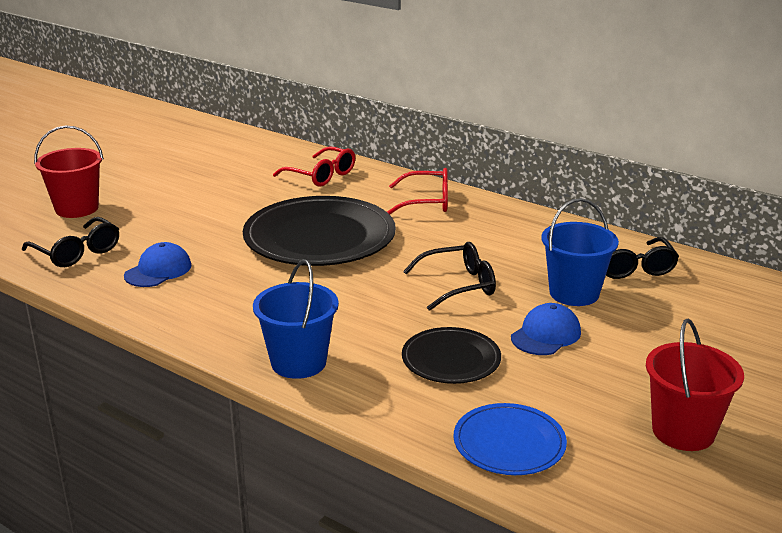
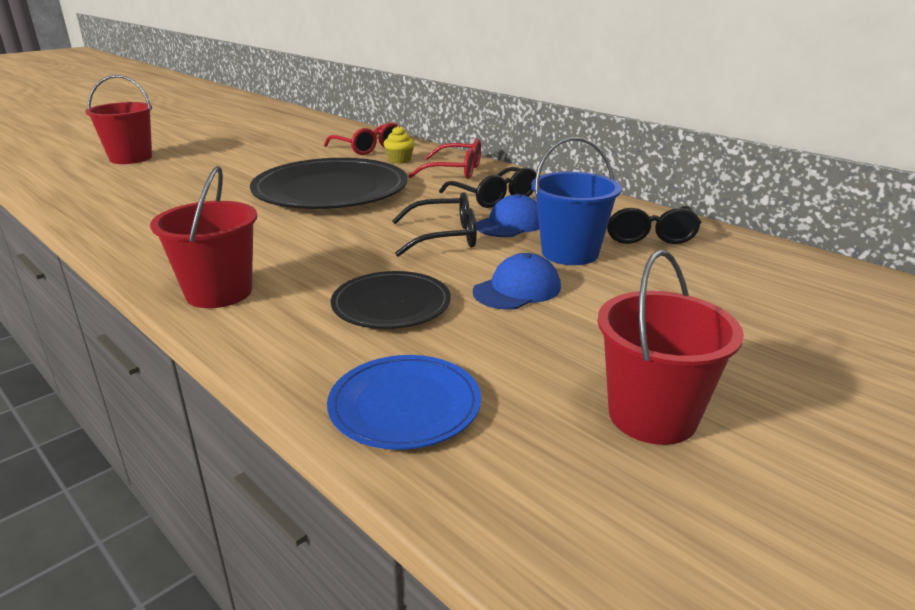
camera: 10 degrees right, 0 degrees up
(76, 252) = (96, 187): black glasses -> black glasses (493, 197)
(158, 270) = (155, 205): blue cap -> blue cap (510, 224)
(298, 362) = (219, 293): blue bucket -> red bucket
(363, 191) = (399, 160): none -> yellow cupcake

